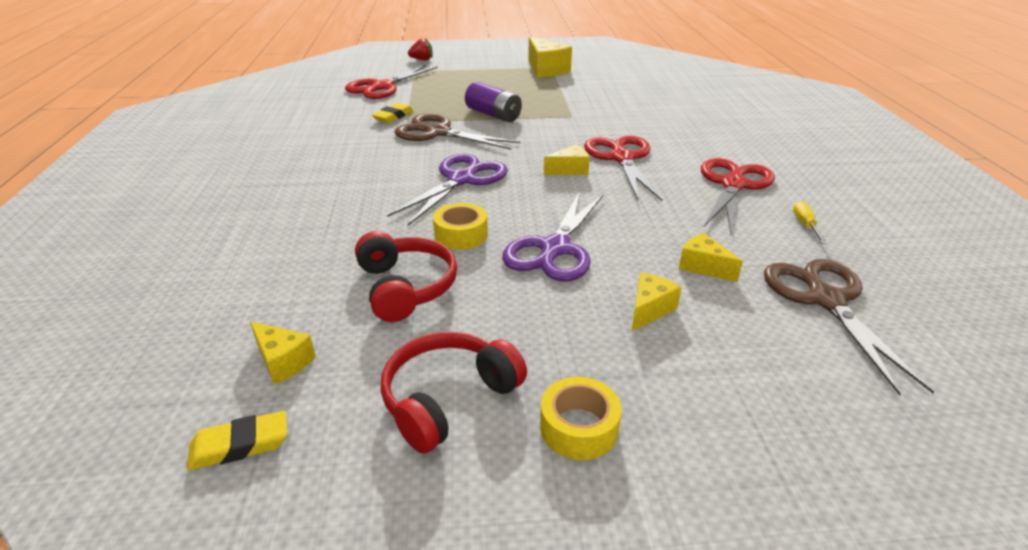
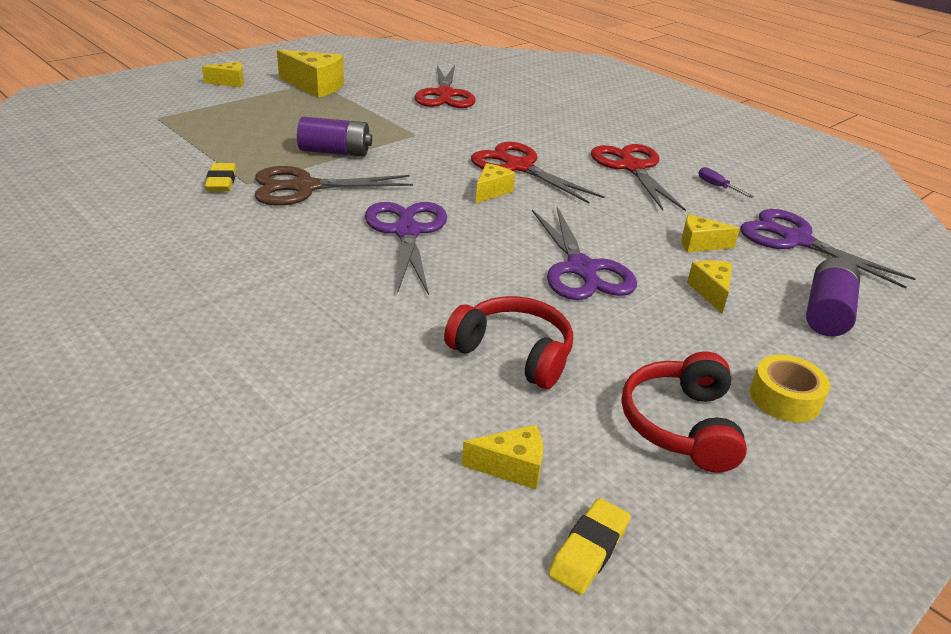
camera: 40 degrees left, 0 degrees up
(382, 87) = (146, 148): red scissors -> red scissors (445, 95)
(422, 60) = (144, 101): red strawberry -> none
(461, 235) = (488, 286): yellow tape -> none
(491, 57) = (230, 82): none -> yellow cheese
(754, 377) = (826, 312): none -> purple battery
(805, 225) = (717, 187): yellow screwdriver -> purple screwdriver
(825, 299) = (795, 240): brown scissors -> purple scissors

